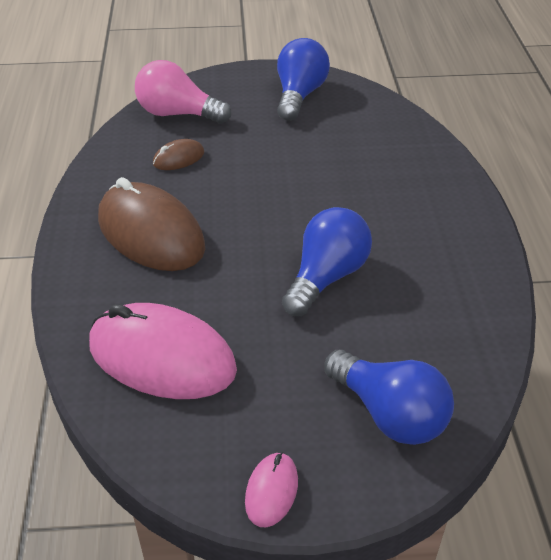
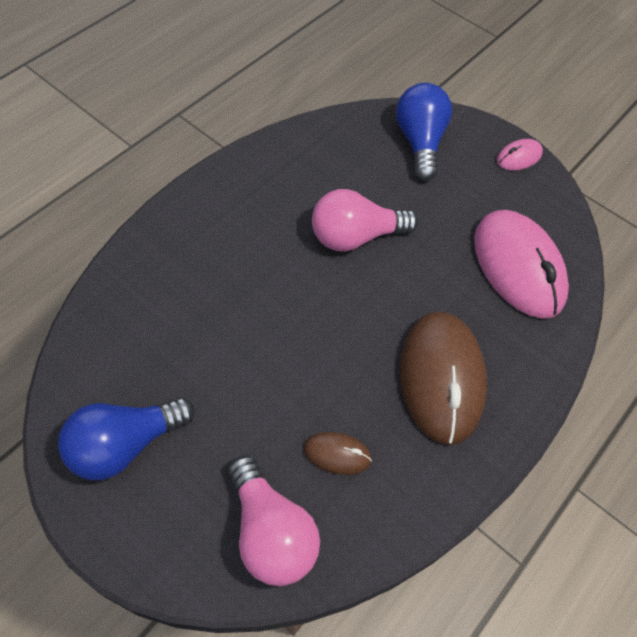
camera: 140 degrees left, 15 degrees up
(326, 277) = (355, 236): blue light bulb -> pink light bulb

